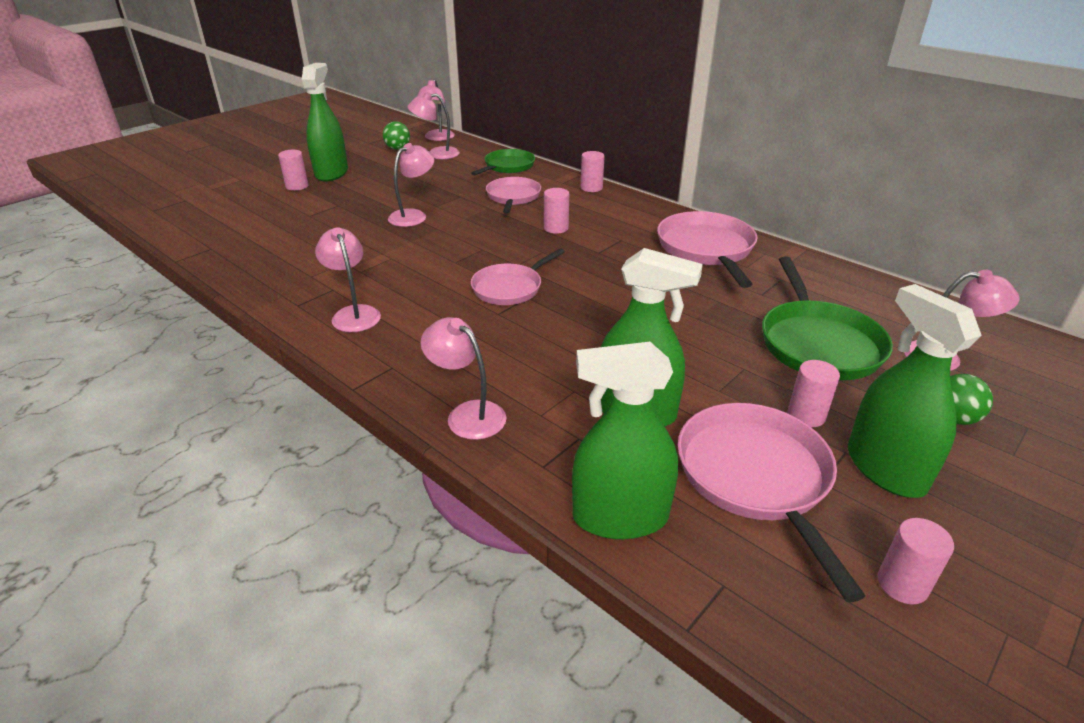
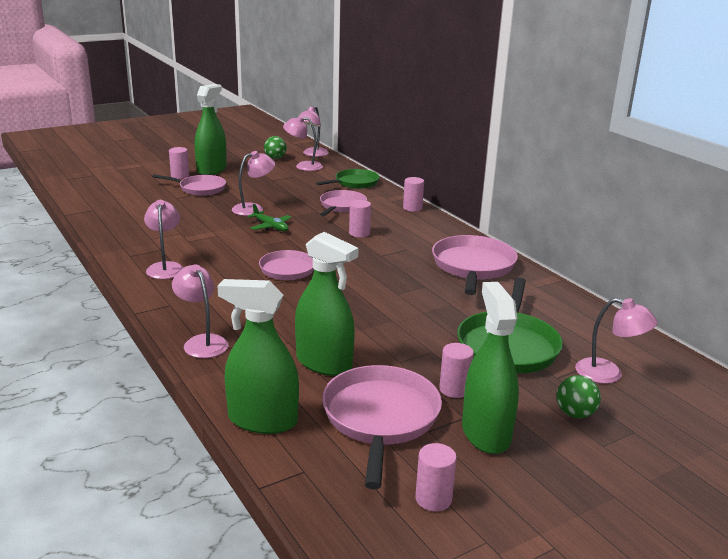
camera: 15 degrees right, 10 degrees down
(332, 199) = (200, 188): none -> pink pan
(449, 236) = (270, 226): none -> green plane

